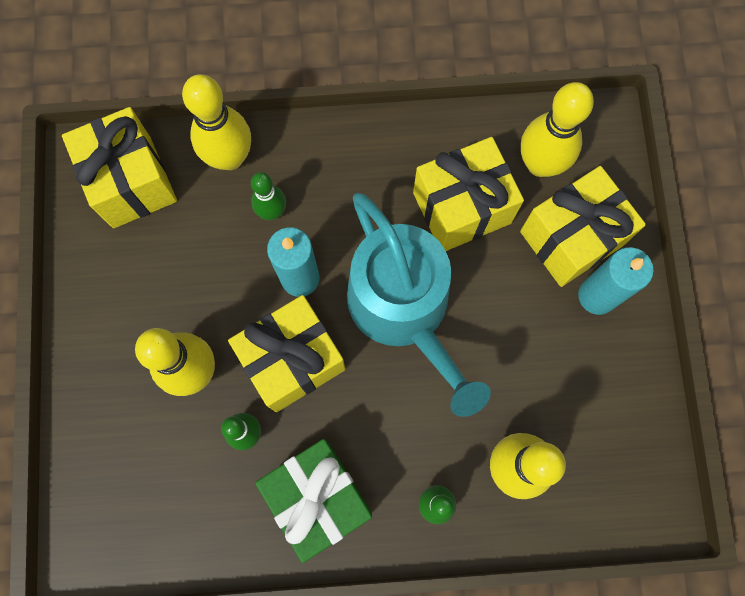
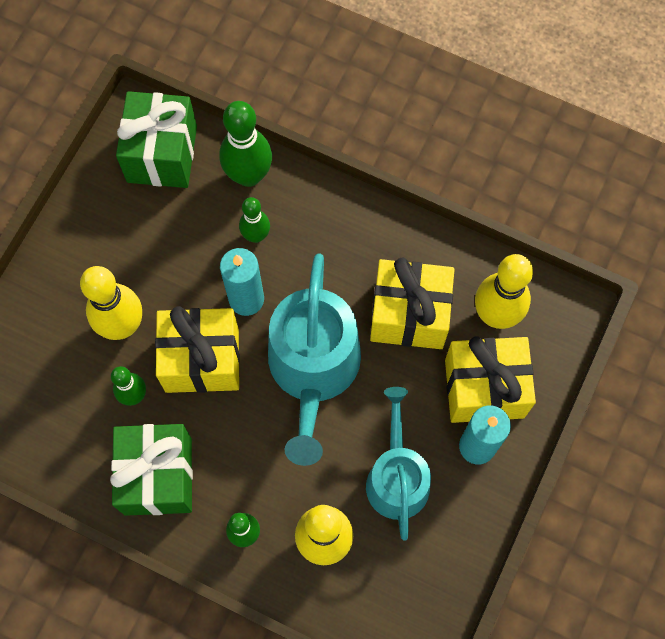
camera: 30 degrees right, 5 degrees down
(131, 182) = (162, 154): yellow gift -> green gift
(230, 157) = (248, 175): yellow bowling pin -> green bowling pin
(543, 367) = (397, 477): none -> turquoise watering can

